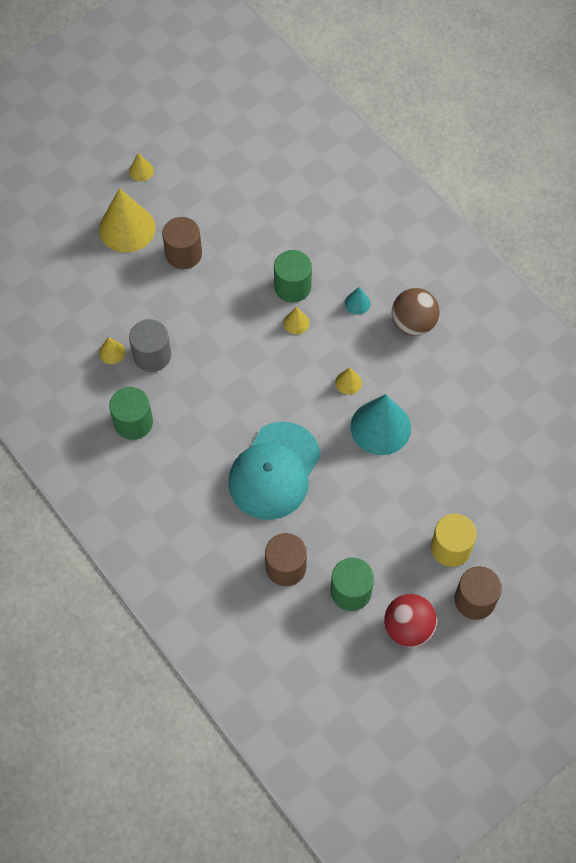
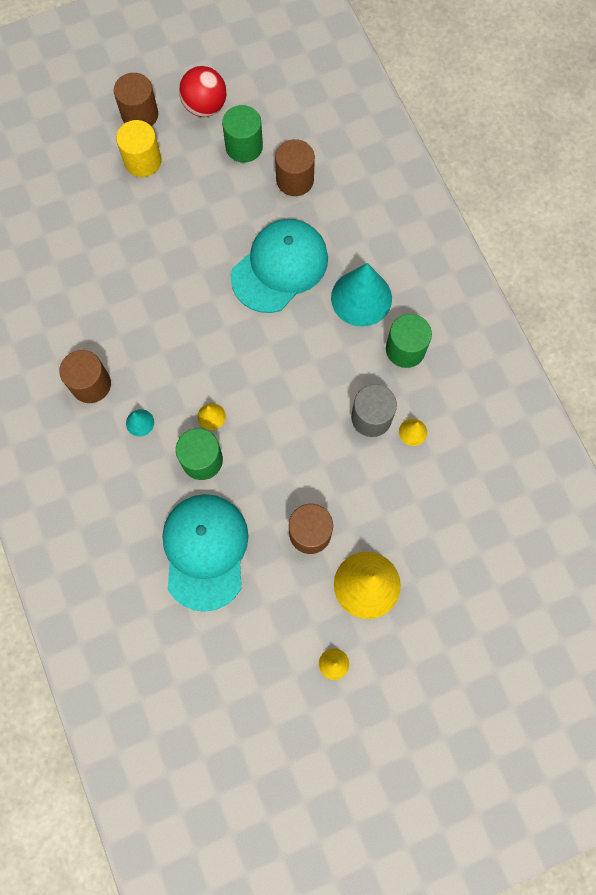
camera: 165 degrees left, 10 degrees up
(267, 221) = (205, 551): none -> turquoise cap
(348, 382) = (180, 337): yellow cone -> none
(380, 427) = (164, 284): turquoise cone -> turquoise cone (361, 298)
(413, 323) = (91, 384): brown ball -> brown cylinder

